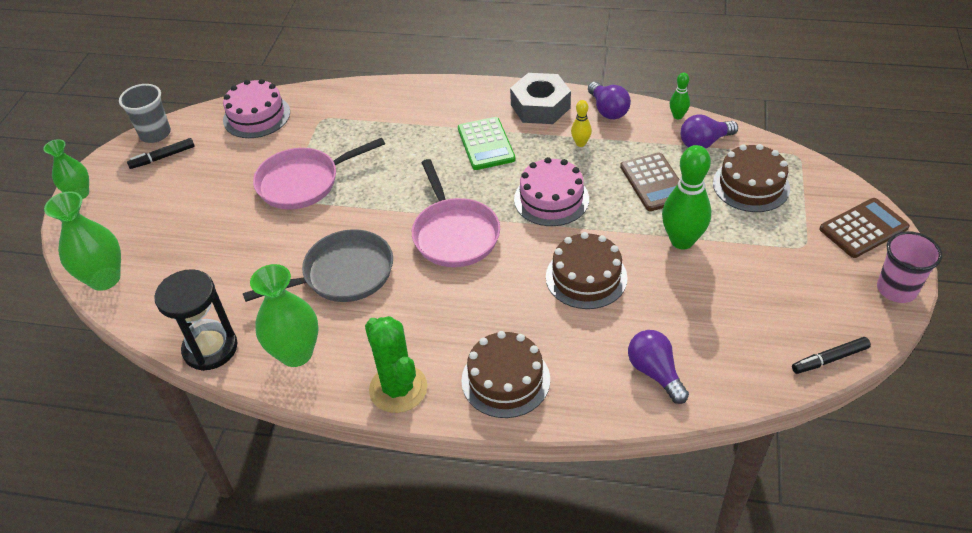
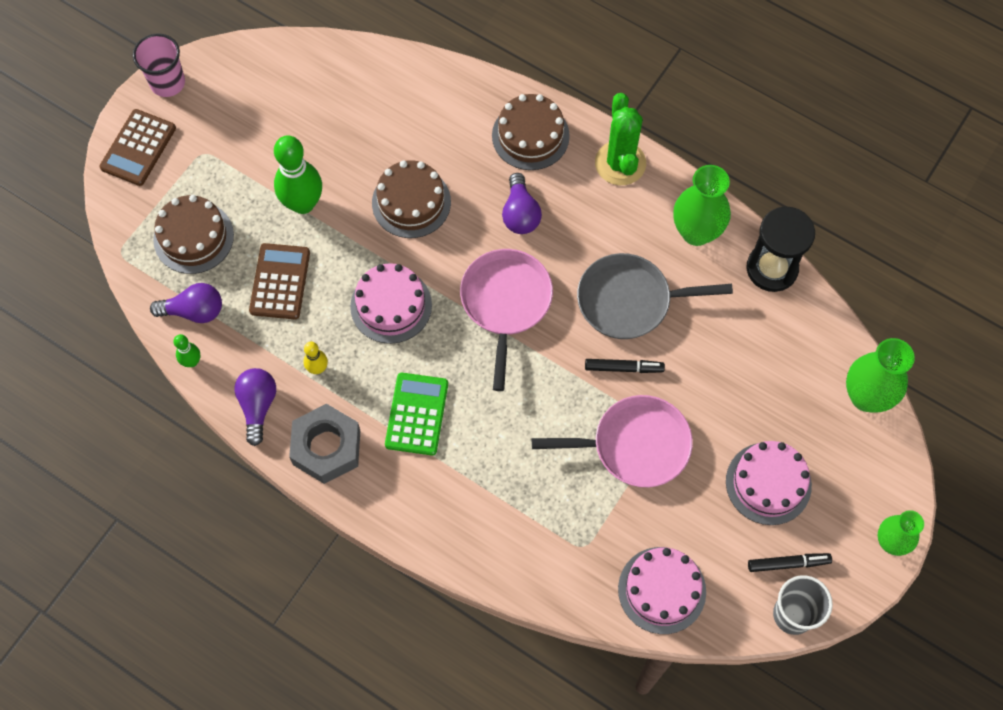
camera: 160 degrees left, 20 degrees up
(186, 195) = (768, 483): none -> pink cake
(655, 372) = (410, 94): purple light bulb -> purple light bulb (520, 213)
(829, 359) = (272, 50): black marker -> black marker (623, 368)
(863, 228) = (138, 148): brown calculator -> brown calculator turned 60 degrees counterclockwise

